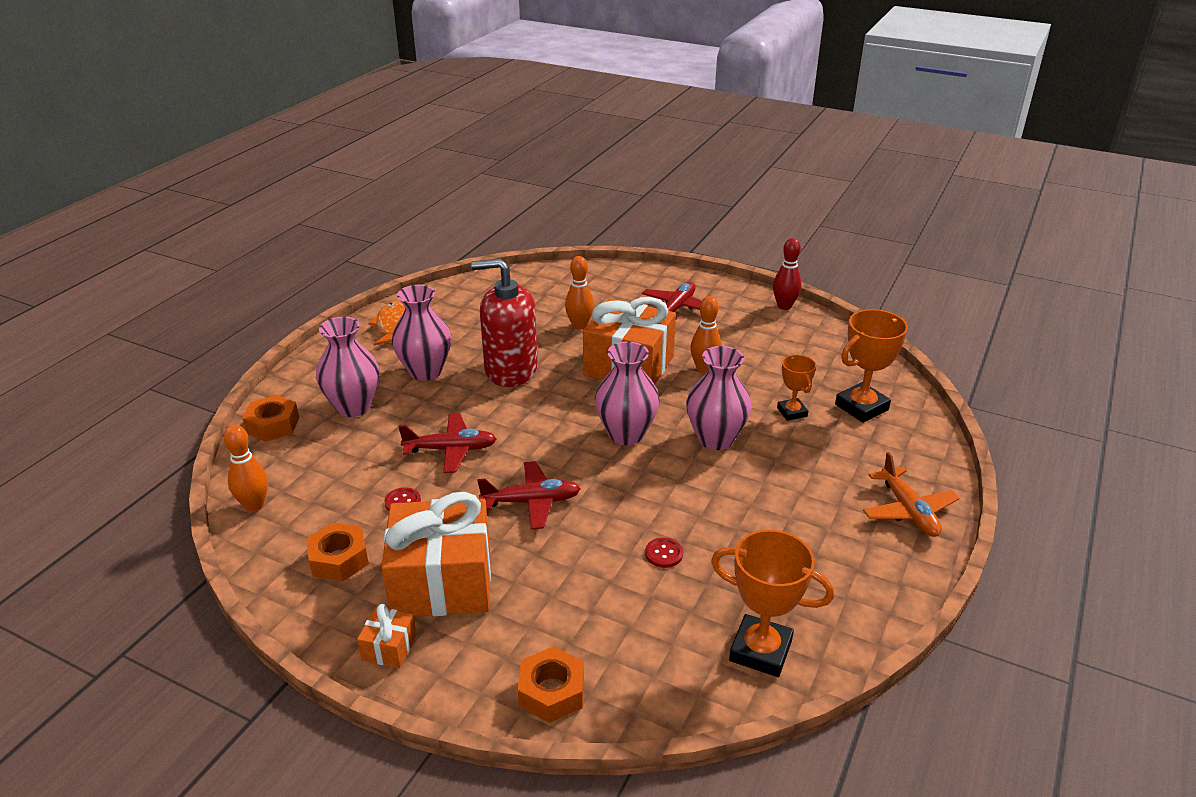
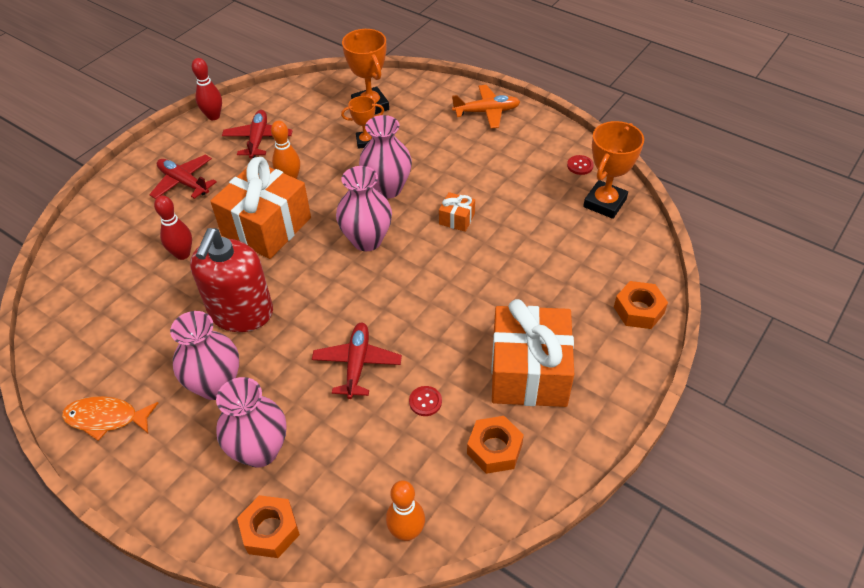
camera: 80 degrees left, 15 degrees up
(389, 647) = (597, 407): orange gift -> orange gift (457, 219)
(531, 502) = (442, 308): red plane -> red plane (258, 139)
(579, 326) = (182, 254): orange bowling pin -> red bowling pin
(664, 554) = (513, 236): red button -> red button (580, 166)

